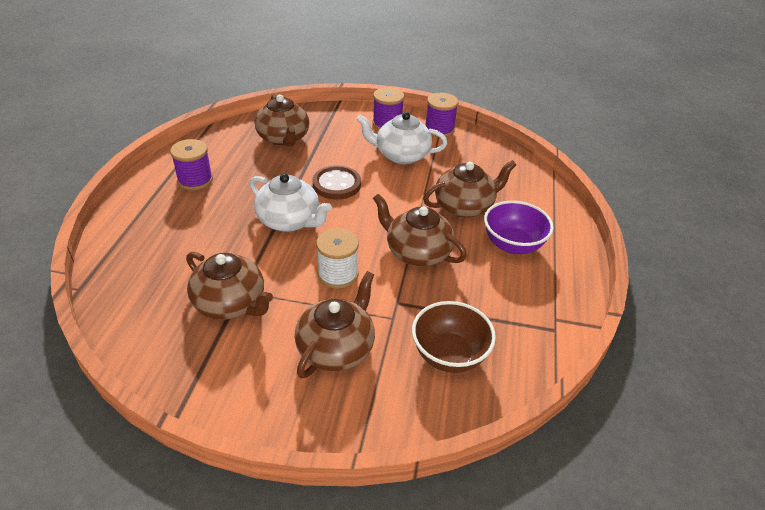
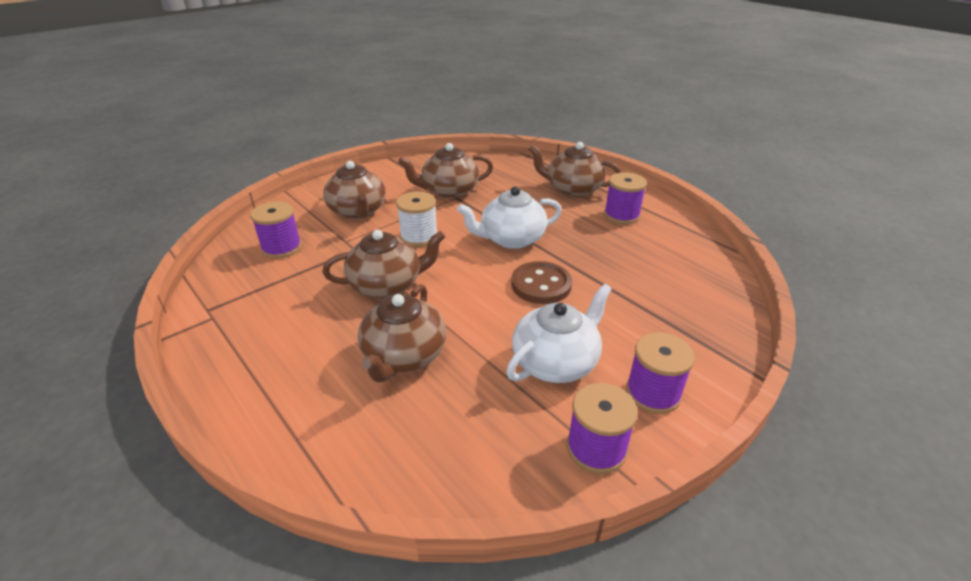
camera: 130 degrees right, 5 degrees down
(283, 139) = (668, 285): brown teapot -> brown teapot (572, 189)
(449, 355) = (281, 248): brown bowl -> purple spool
(513, 245) = (308, 353): purple bowl -> none

